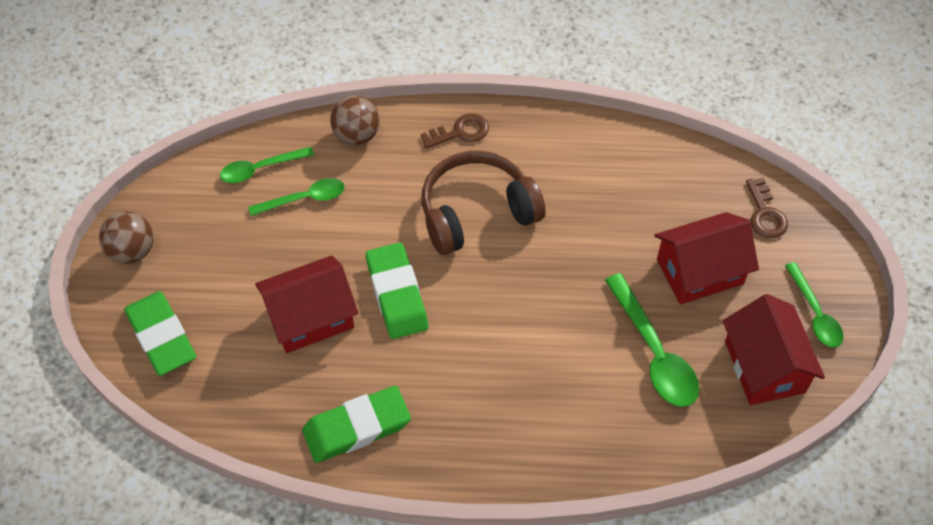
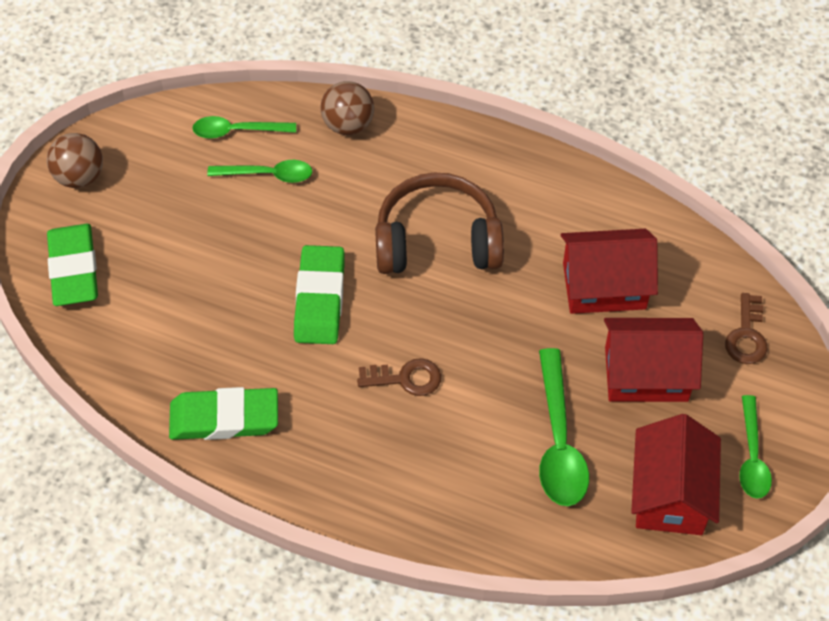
camera: 20 degrees right, 0 degrees up
(310, 317) = (224, 295): red house -> red house (604, 286)
(460, 132) = (456, 152): brown key -> brown key (406, 378)

